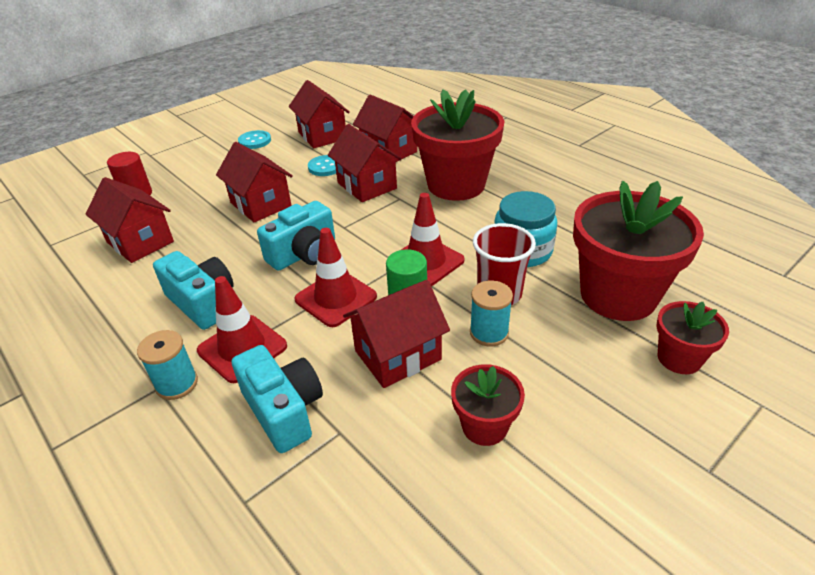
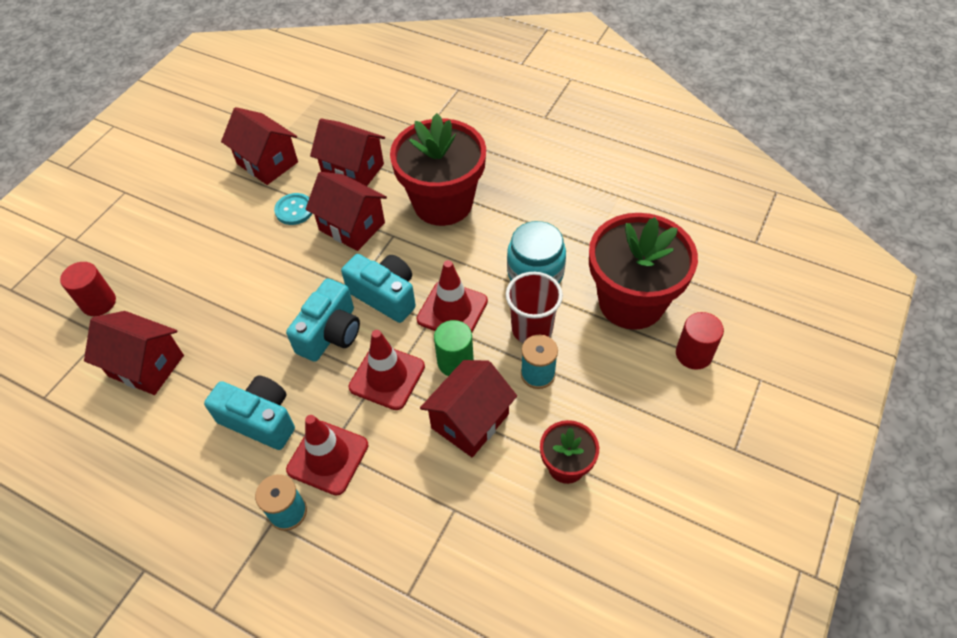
camera: 20 degrees left, 15 degrees up
(255, 141) = (192, 189): turquoise button -> none
(261, 204) = (250, 281): red house -> none
(284, 410) = (398, 505): turquoise camera -> turquoise camera (385, 296)
(679, 358) = (693, 354): red flower pot -> red cylinder

